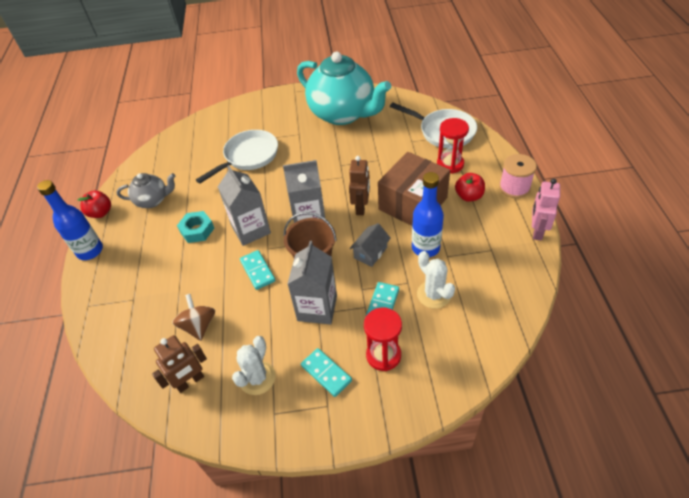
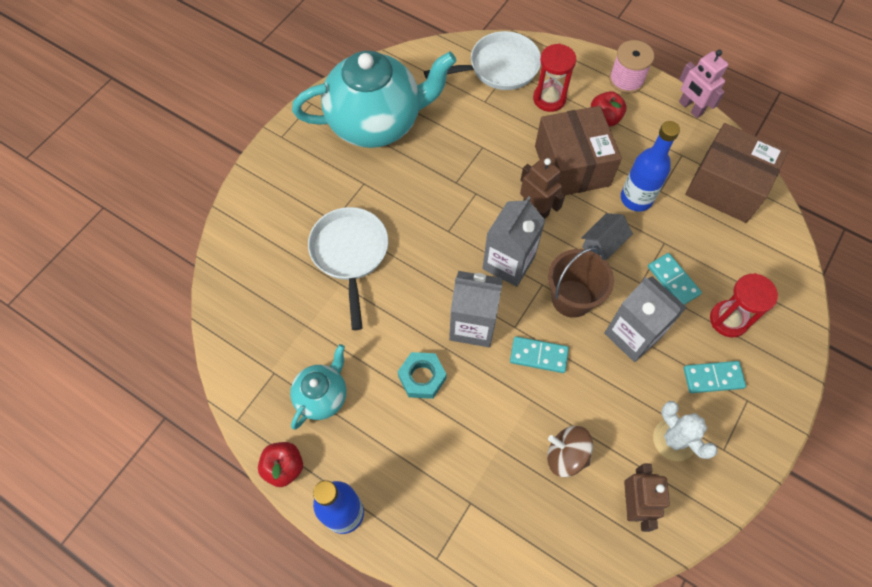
camera: 55 degrees left, 15 degrees up
(153, 200) = (322, 396): grey teapot -> turquoise teapot
(370, 252) = (603, 244): grey house -> grey house turned 60 degrees clockwise
(434, 294) = (694, 234): white cactus -> none
(495, 289) = (726, 186): none -> brown box

